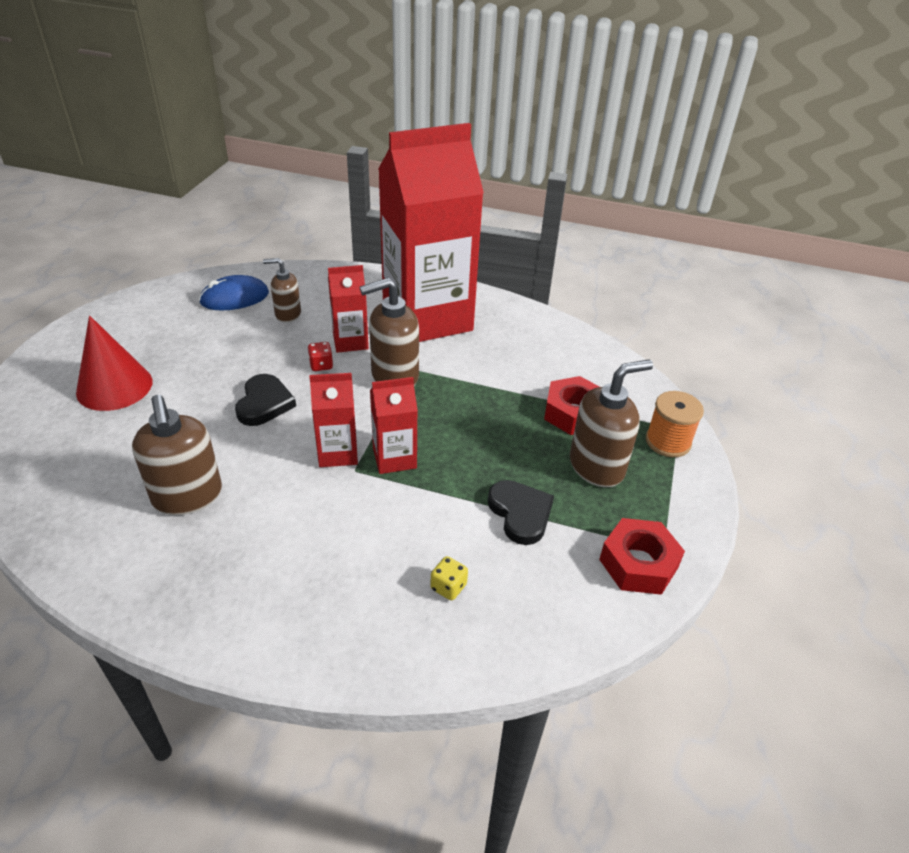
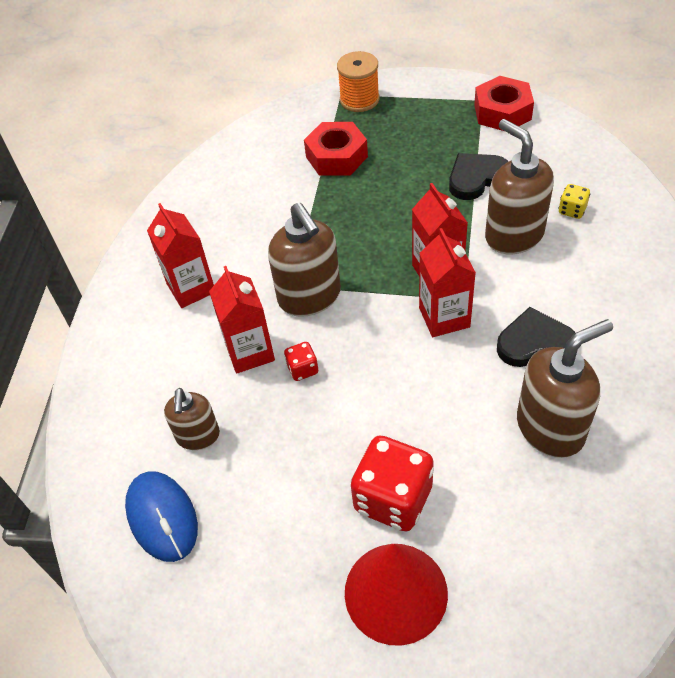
camera: 90 degrees left, 10 degrees up
(183, 395) = (393, 498): none -> red dice
(264, 403) = (385, 405): black heart -> black heart (535, 343)
(427, 318) = (191, 288): red carton -> red carton, size x0.43
(597, 466) = (403, 138): brown soap dispenser -> brown soap dispenser (513, 235)

